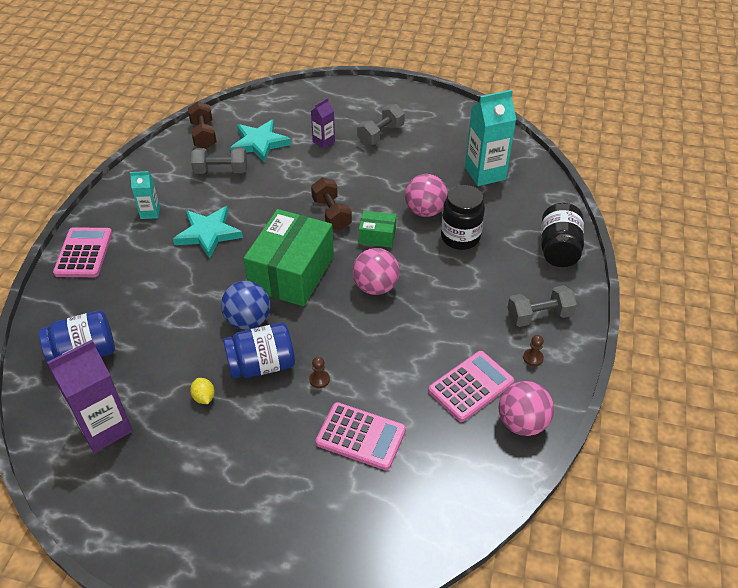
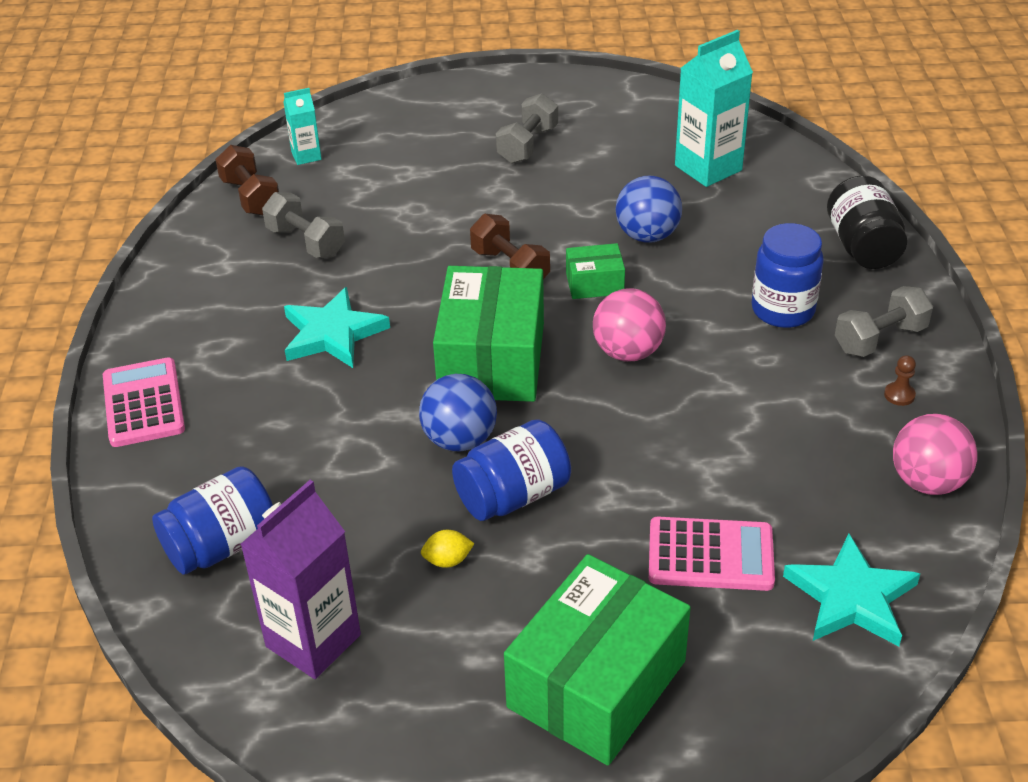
camera: 15 degrees left, 5 degrees down
(150, 212) = (222, 323): turquoise carton -> turquoise carton (306, 156)
(204, 397) = (448, 560): yellow lemon -> yellow lemon turned 60 degrees counterclockwise
(221, 171) = (306, 242): grey dumbbell -> grey dumbbell turned 60 degrees clockwise
(251, 503) = (597, 684): none -> green box
(259, 143) = (346, 191): turquoise star -> turquoise star (851, 597)
(319, 379) = (610, 494): brown pawn -> none
(323, 142) = (445, 171): purple carton -> none
(425, 211) = (647, 235): pink ball -> blue ball
(460, 237) = (716, 260): black jar -> none
(471, 386) = (832, 452): pink calculator -> none
(486, 281) = (783, 310): none -> blue jar

